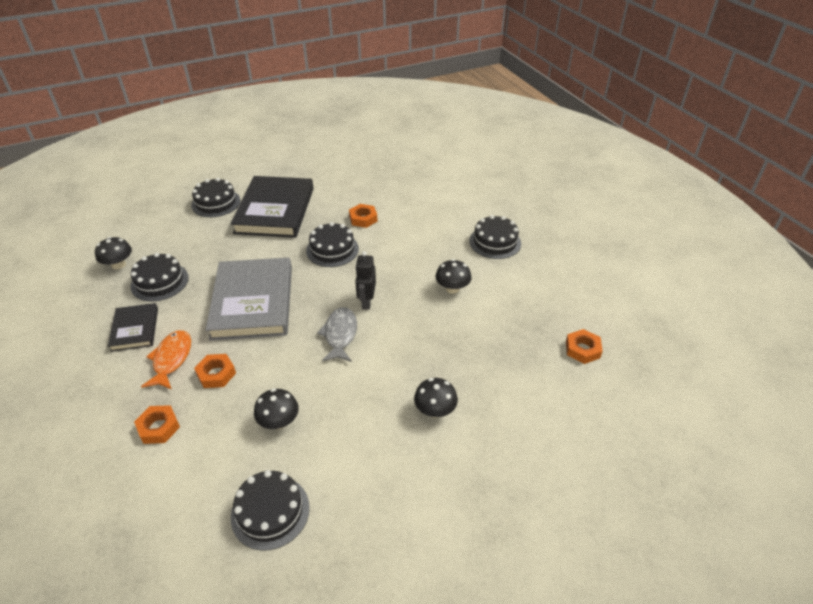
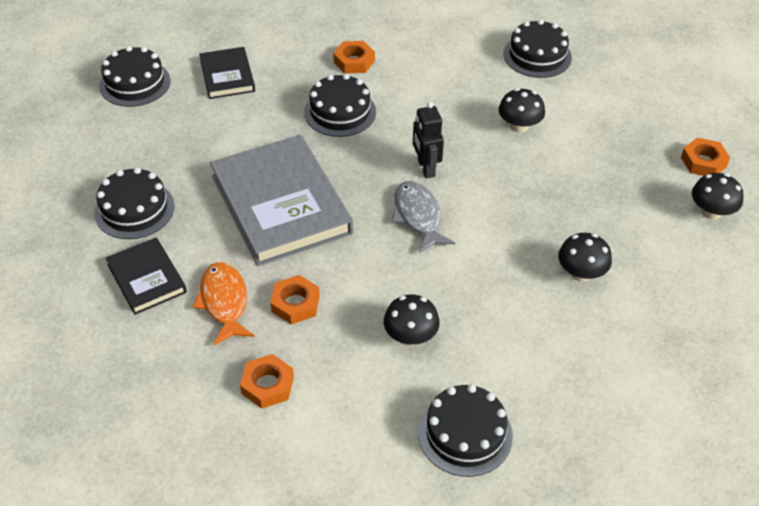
camera: 20 degrees left, 5 degrees up
(118, 265) = (57, 201): black mushroom -> black mushroom (711, 212)
(275, 210) = (227, 76): black book -> black book, size x0.52

